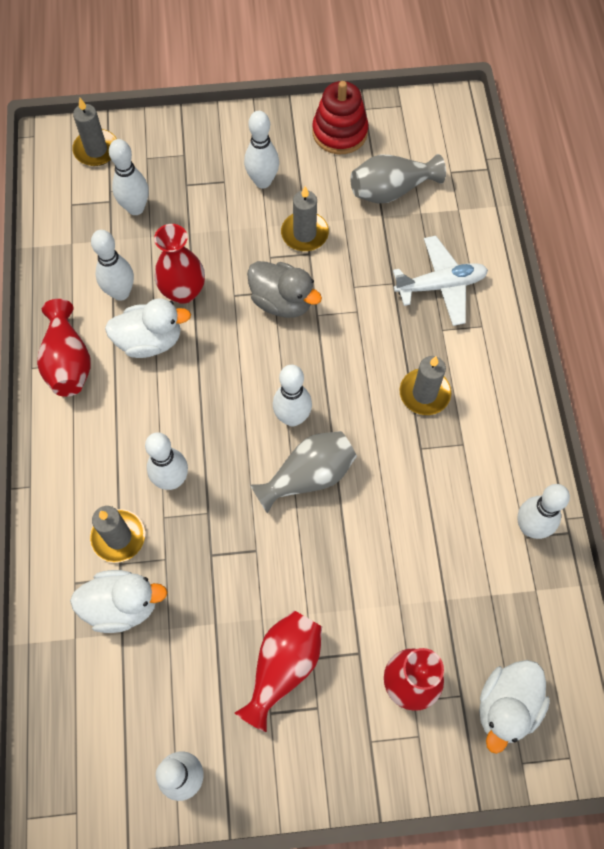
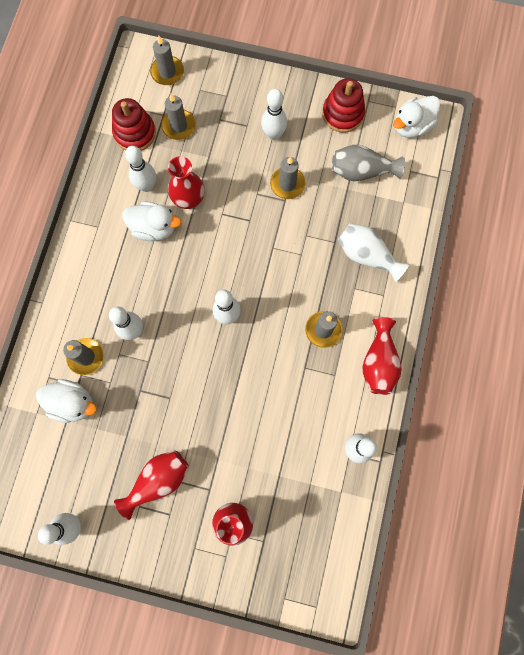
camera: 20 degrees right, 10 degrees up
(68, 362) = (95, 224): red vase -> red vase (379, 362)
(80, 234) = (135, 133): none -> red stacking toy
(135, 208) = (179, 126): white bowling pin -> grey candle
(282, 301) = (253, 229): grey duck -> none
(308, 476) = (222, 360): grey vase -> none
(440, 286) = (367, 255): white plane -> white vase
(506, 706) = (289, 559): white duck -> white duck (411, 126)

